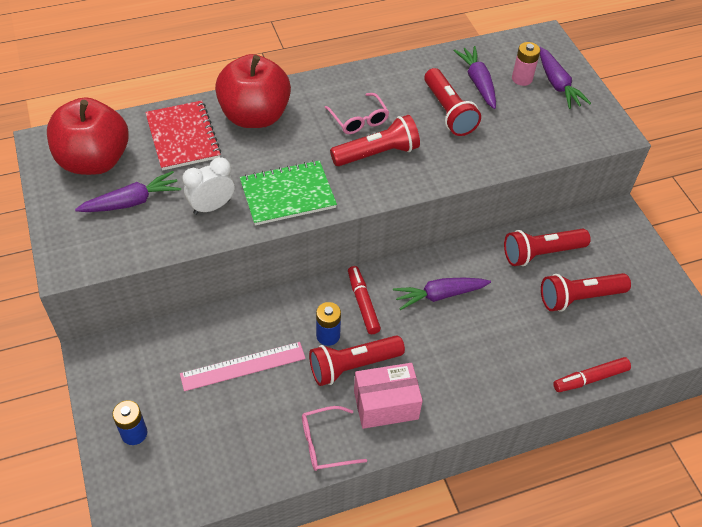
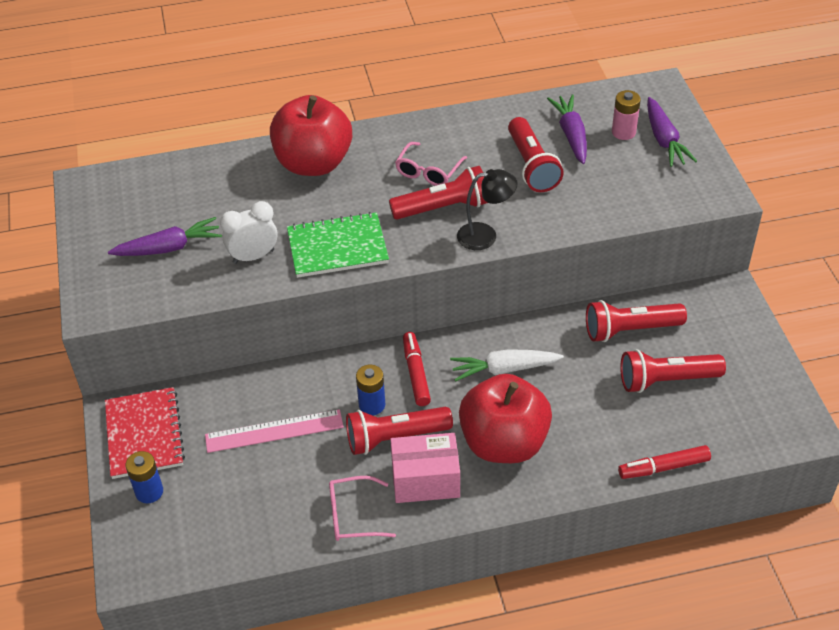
camera: 10 degrees right, 5 degrees down
(94, 161) = (134, 204): red apple -> red apple (504, 443)
(183, 137) = (232, 183): red notebook -> red notebook (144, 434)
(359, 120) = (428, 171): pink glasses -> pink glasses turned 45 degrees clockwise
(418, 178) = (485, 235): none -> black lamp
(439, 295) = (504, 369): purple carrot -> white carrot

